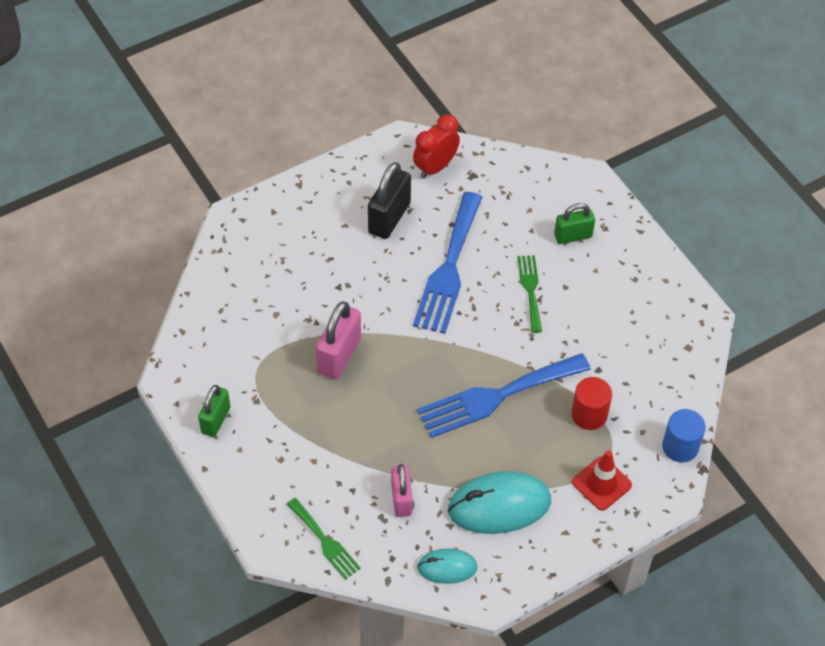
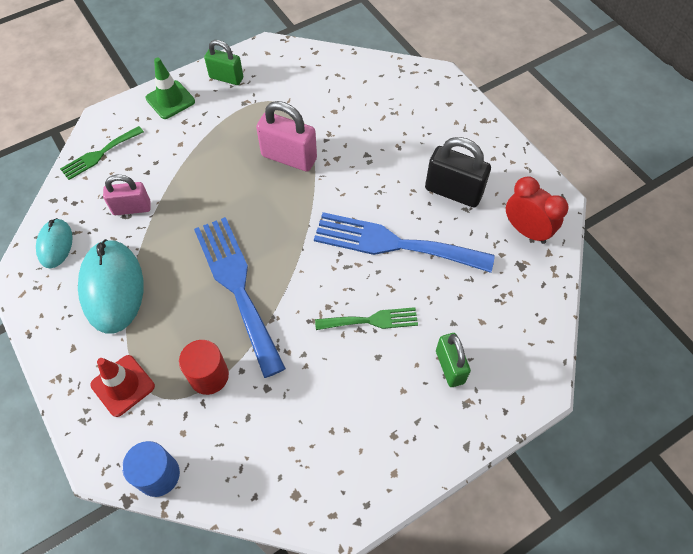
camera: 90 degrees right, 5 degrees up
(246, 476) = (170, 100): none -> green traffic cone

